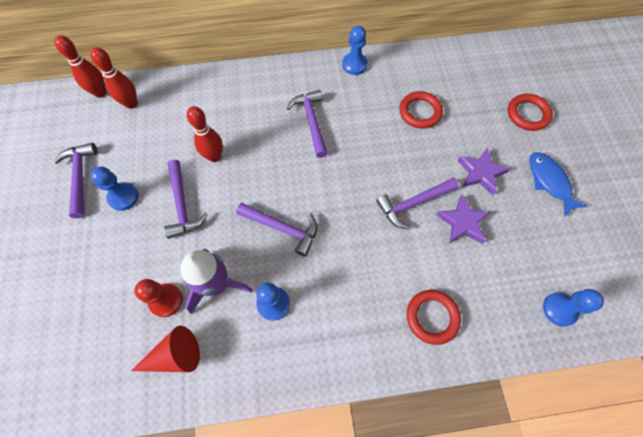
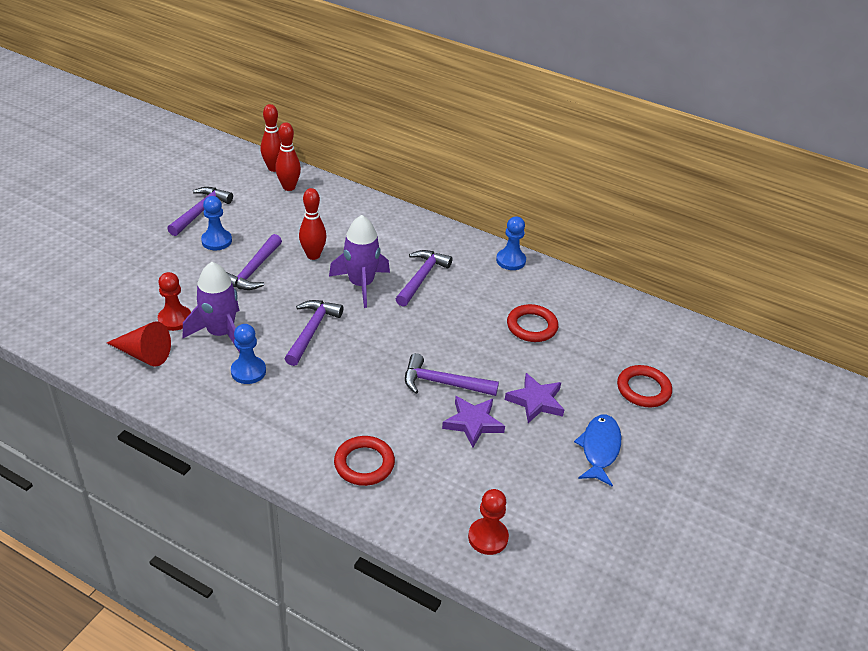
camera: 35 degrees right, 25 degrees down
(276, 158) = (361, 284): none -> purple rocket
(282, 228) = (312, 331): purple hammer -> purple hammer turned 135 degrees counterclockwise
(559, 309) = (488, 537): blue pawn -> red pawn

